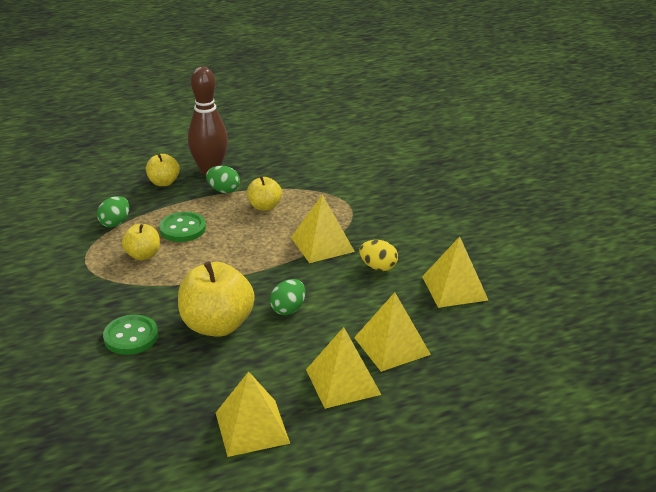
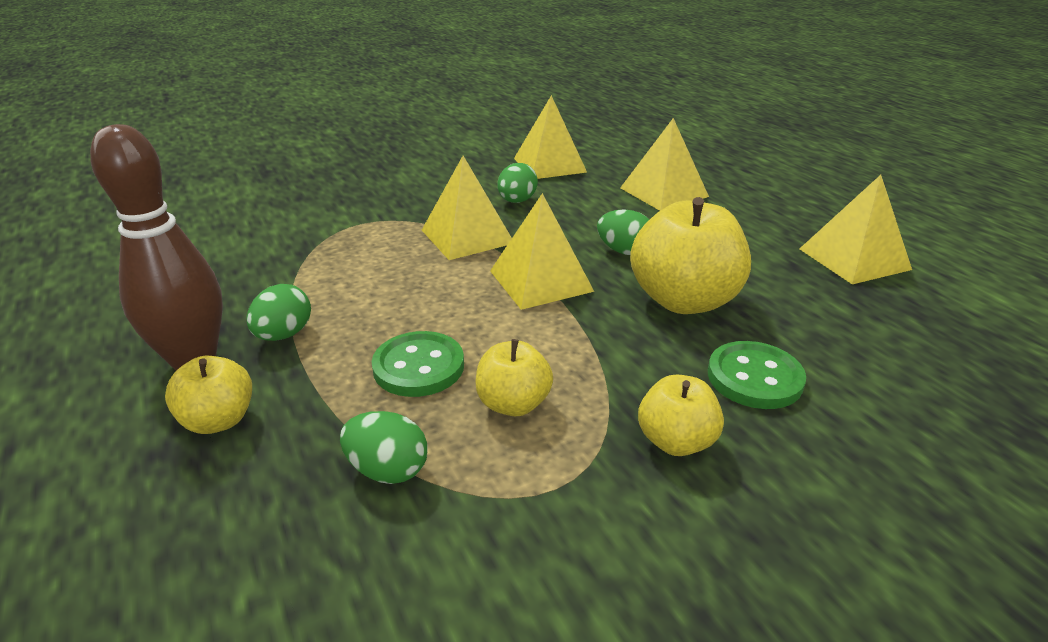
camera: 95 degrees left, 0 degrees up
(264, 206) = (354, 288): yellow apple -> yellow apple (676, 441)
(343, 382) = (739, 214): yellow pyramid -> yellow pyramid (540, 280)
(378, 267) = (517, 201): yellow egg -> green egg

